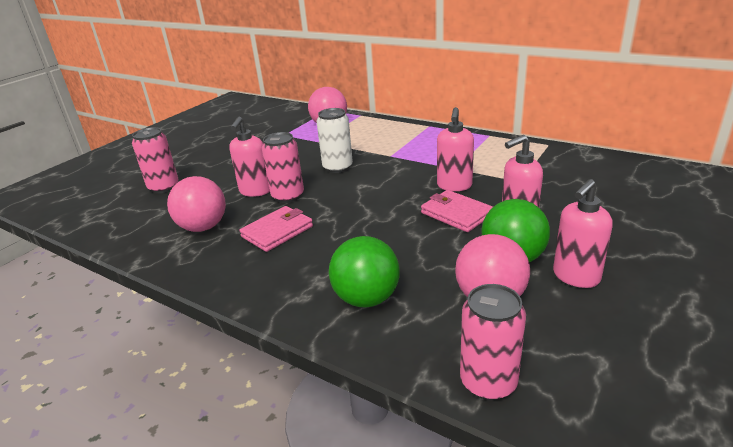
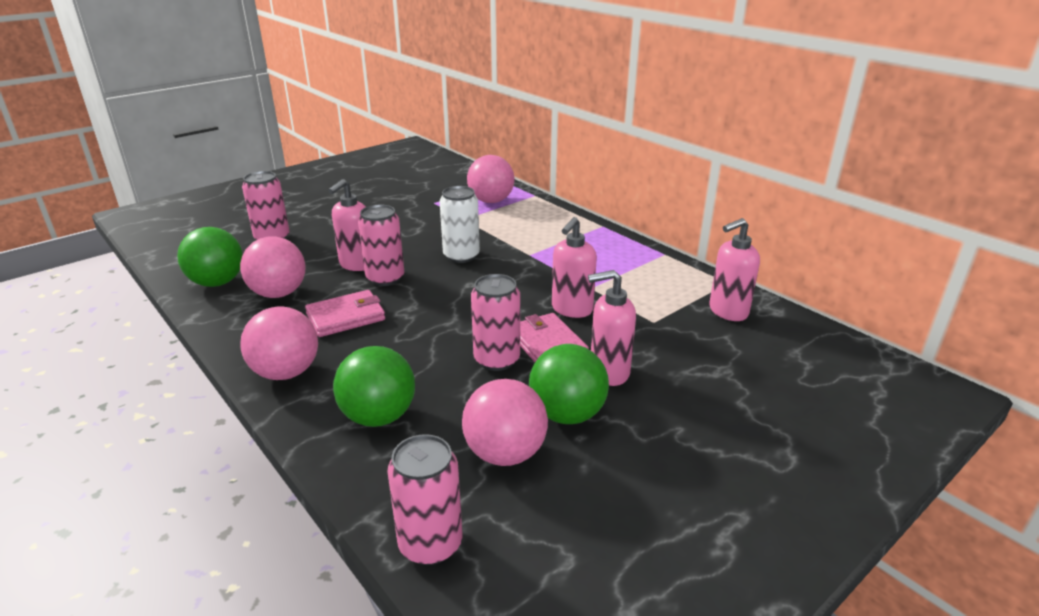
camera: 15 degrees right, 0 degrees up
(139, 231) = (217, 282): none -> green ball
(259, 285) = (286, 372): none -> pink ball
(427, 233) = (497, 359): none -> pink can
(575, 277) = (620, 456): pink soap dispenser -> pink soap dispenser (727, 311)

